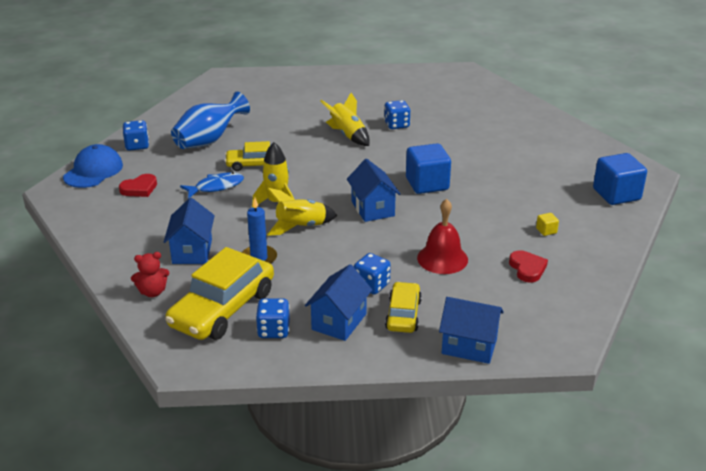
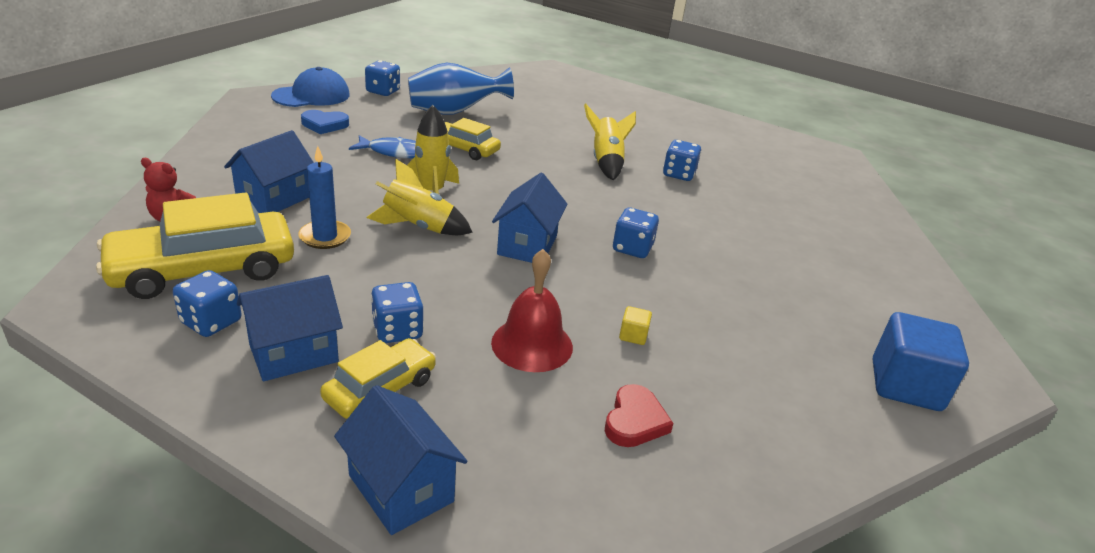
camera: 30 degrees right, 0 degrees up
(139, 188) = (324, 125): red heart -> blue heart
(427, 184) = (632, 248): blue cube -> blue dice
(546, 231) = (729, 382): yellow cube -> yellow cube (633, 335)

